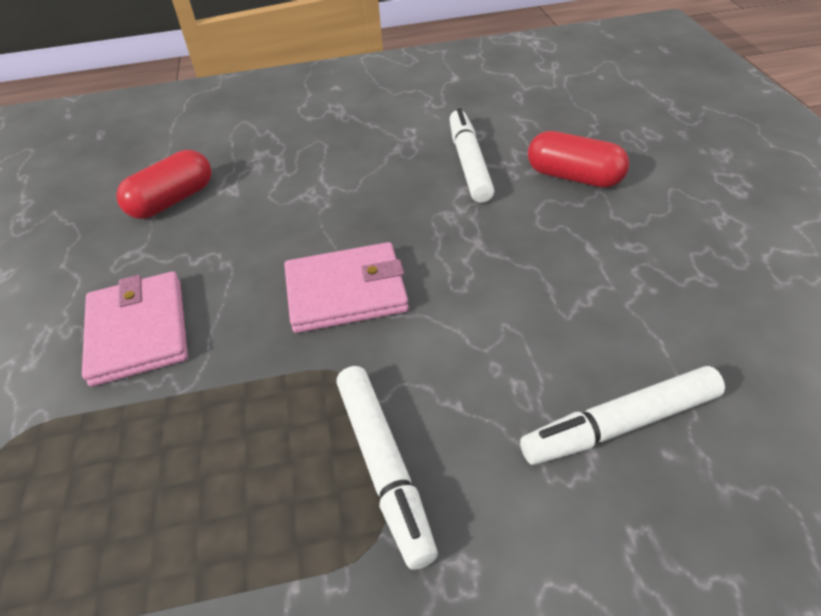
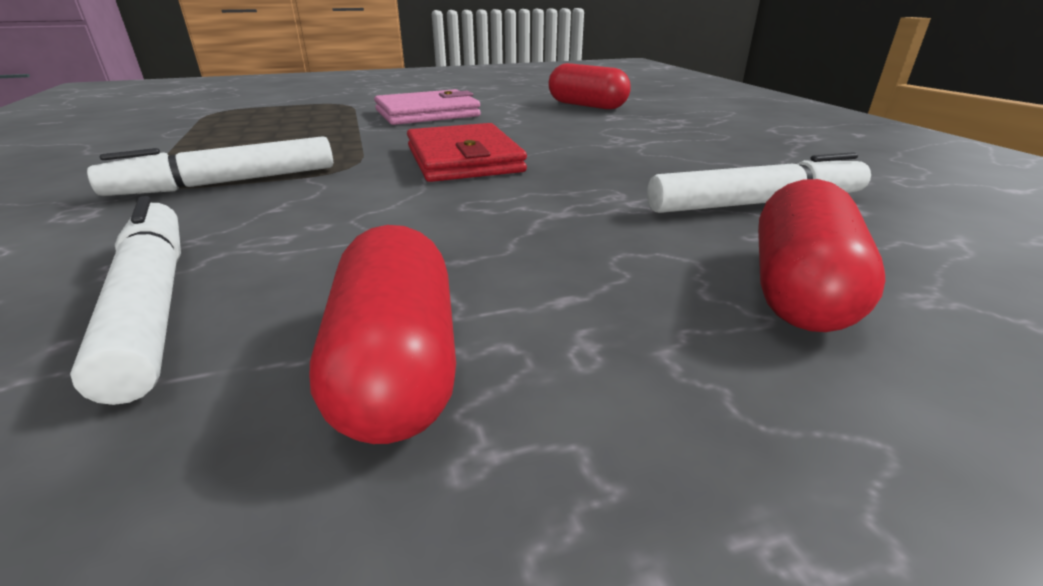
camera: 80 degrees right, 15 degrees down
(346, 292) = (463, 159): pink wallet -> red wallet
(658, 304) = (397, 366): none -> red capsule

